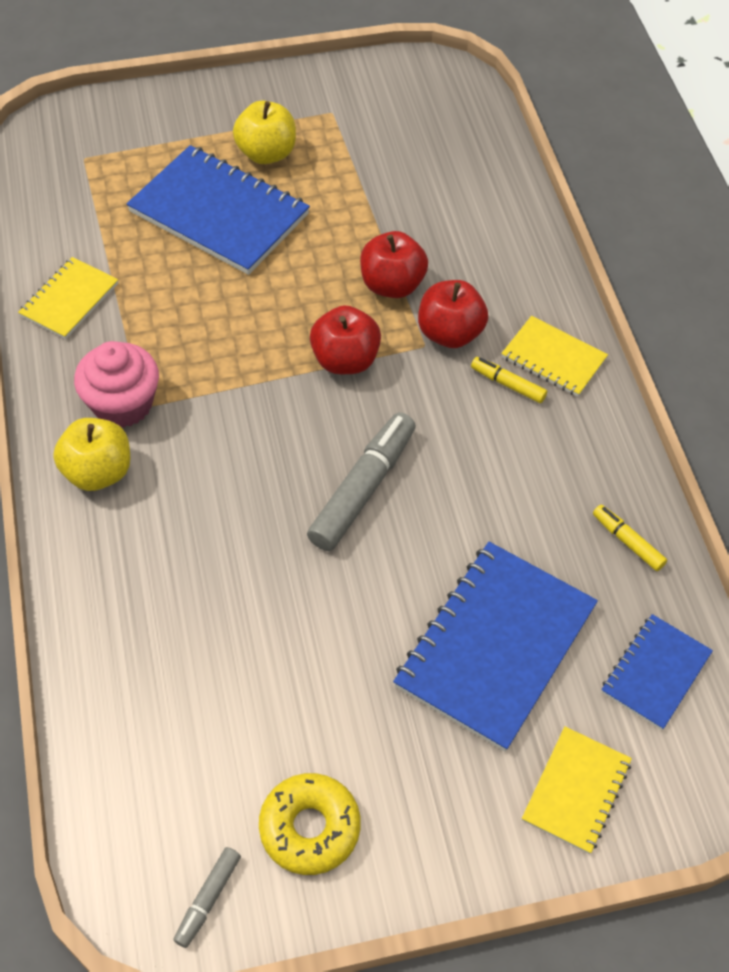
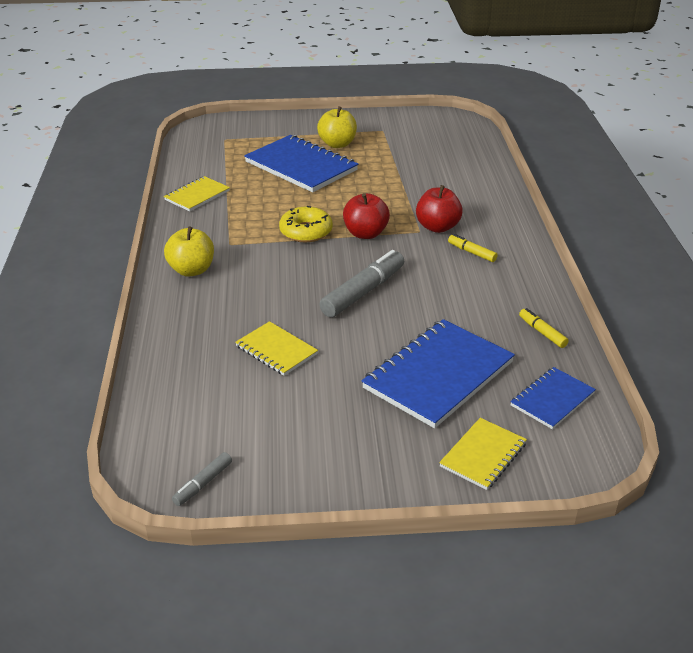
camera: 10 degrees right, 20 degrees down
(123, 404) = (216, 242): pink cupcake -> none
(310, 828) = (285, 454): yellow donut -> yellow donut (306, 231)
(392, 285) = (404, 203): red apple -> none
(553, 358) = (505, 243): yellow notebook -> yellow notebook (276, 350)

